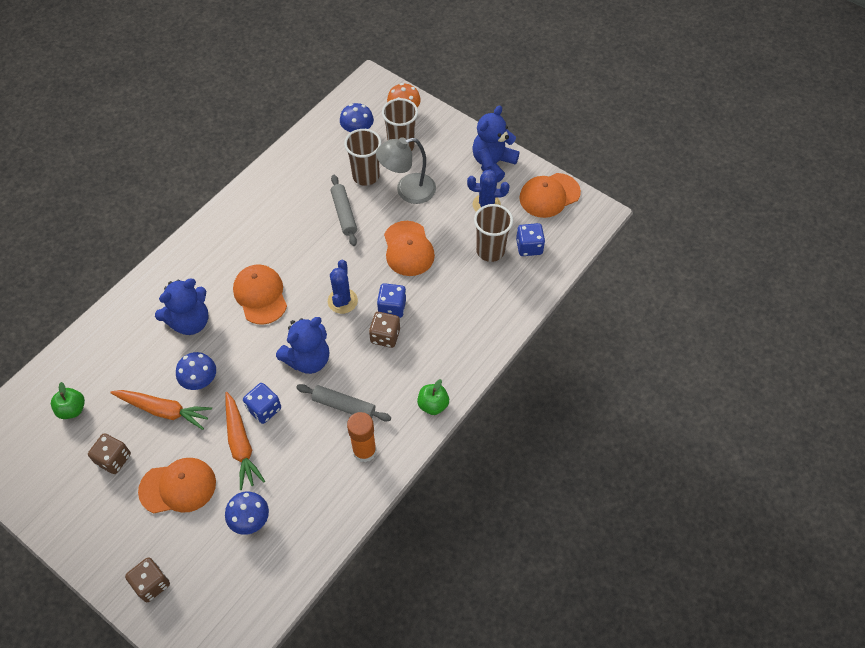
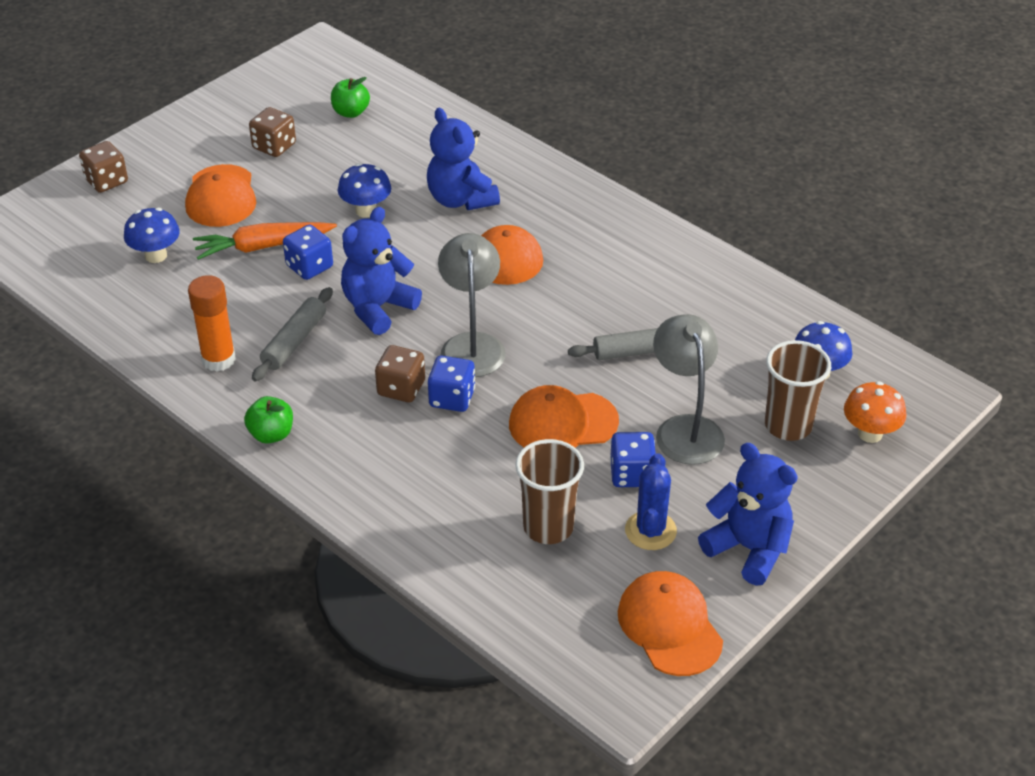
camera: 95 degrees right, 15 degrees down
(164, 410) = (330, 182): orange carrot -> none
(308, 359) = (378, 308): blue teddy bear -> blue teddy bear turned 75 degrees clockwise
(342, 301) = (472, 345): blue cactus -> grey lamp
(366, 176) = (718, 379): brown cup -> none
(529, 247) = (552, 582): blue dice -> blue dice (632, 474)

